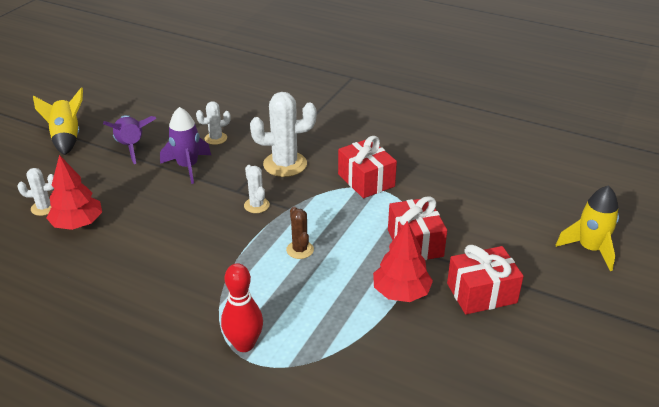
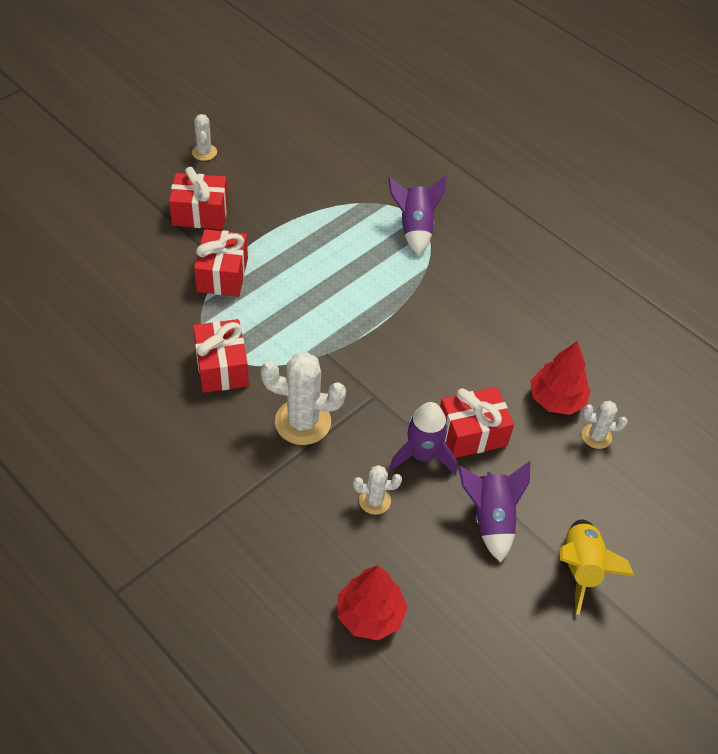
camera: 165 degrees left, 15 degrees up
(151, 187) = (472, 433): none -> red gift
(244, 344) = (415, 228): red bowling pin -> purple rocket
(256, 205) = (358, 367): white cactus -> white cactus (204, 152)
(300, 250) = (335, 299): brown cactus -> none
(401, 292) = (267, 233): red tree -> red tree (370, 614)
(590, 249) = (69, 222): yellow rocket -> none

